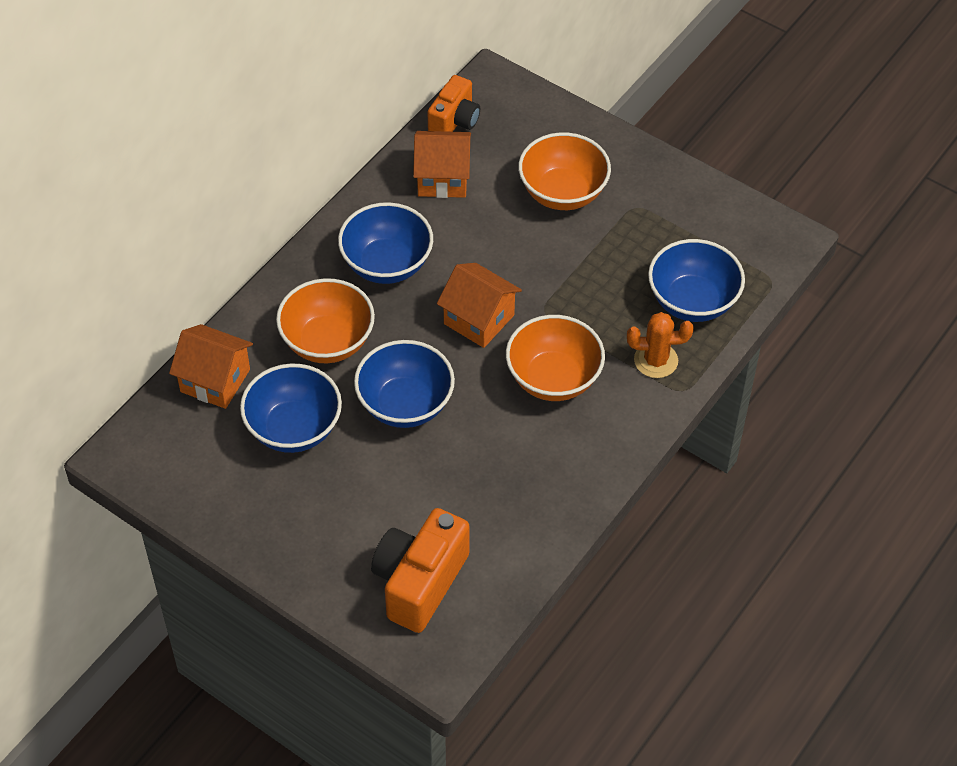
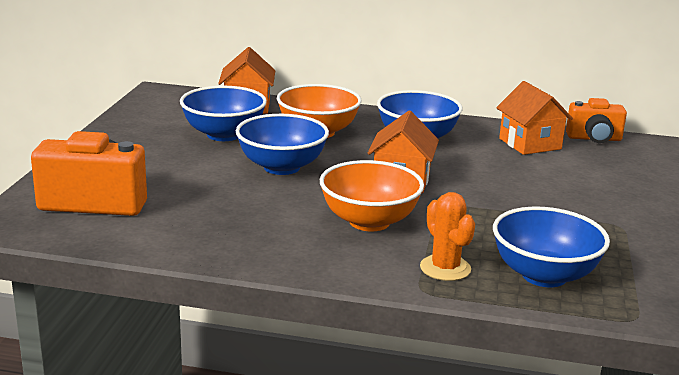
camera: 65 degrees right, 30 degrees down
(563, 193) = (586, 191): orange bowl -> none

